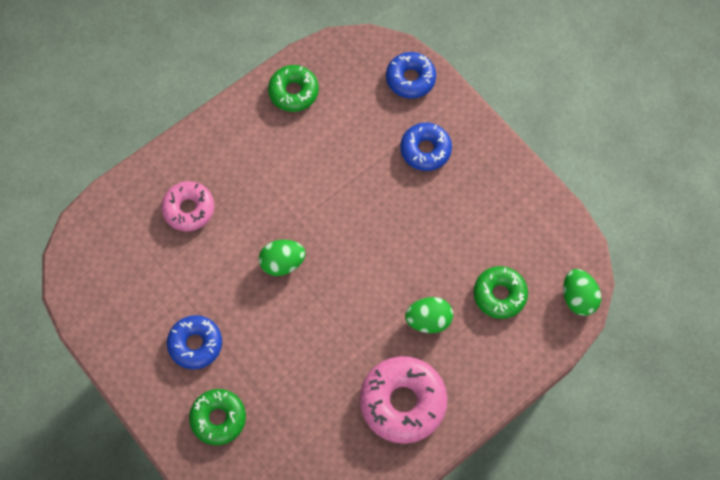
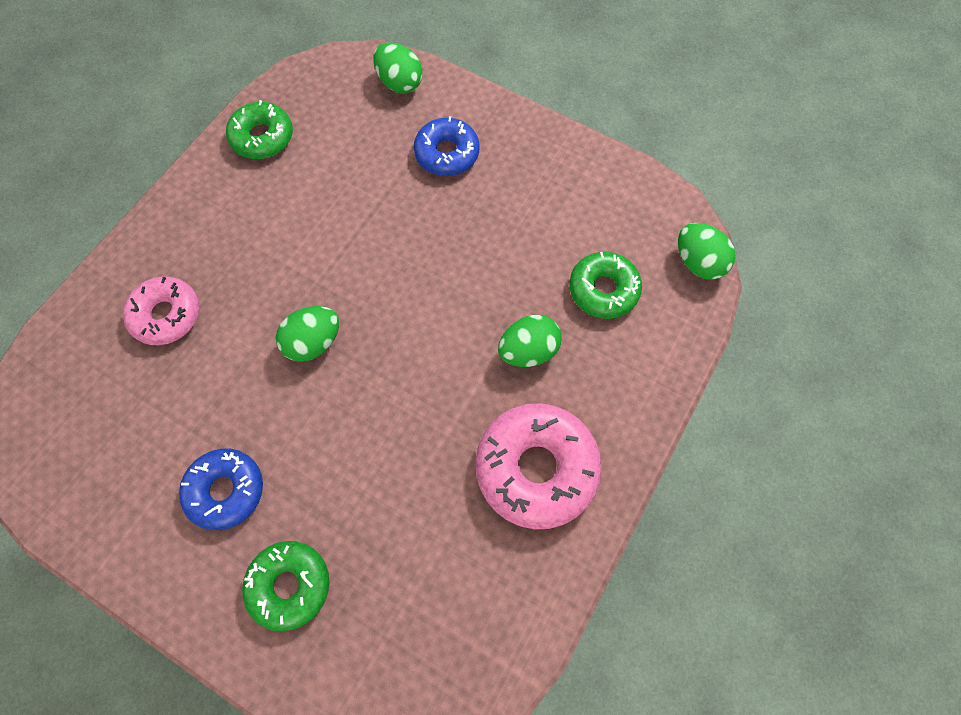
camera: 20 degrees left, 0 degrees up
(410, 79) = (400, 83): blue donut -> green egg

